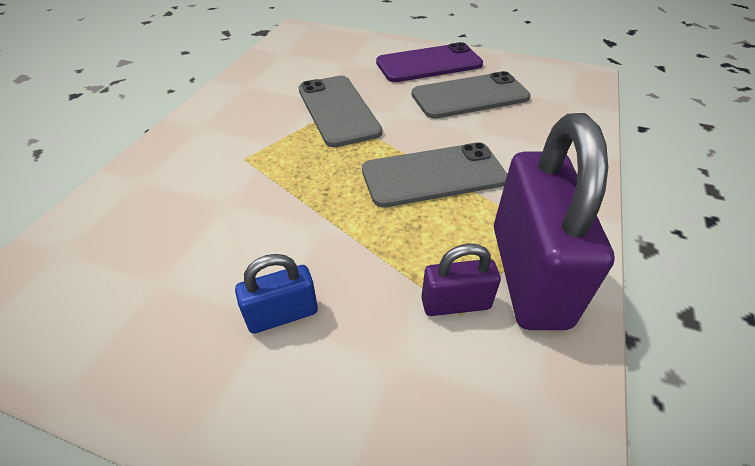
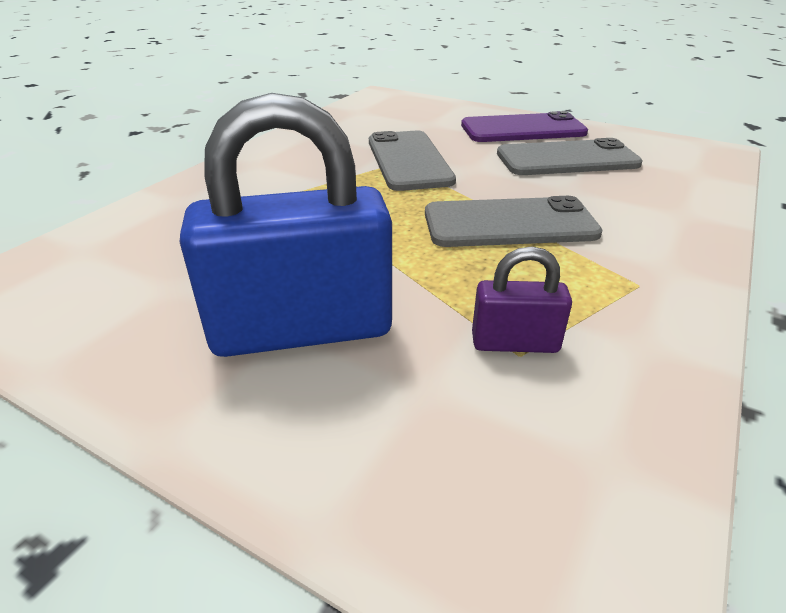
camera: 10 degrees right, 10 degrees down
(282, 314) = (302, 329): blue padlock -> blue padlock, size x2.12
(528, 274) = (614, 326): purple padlock -> none

